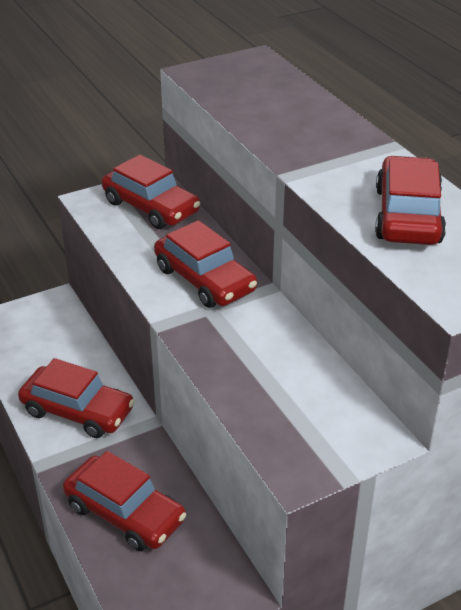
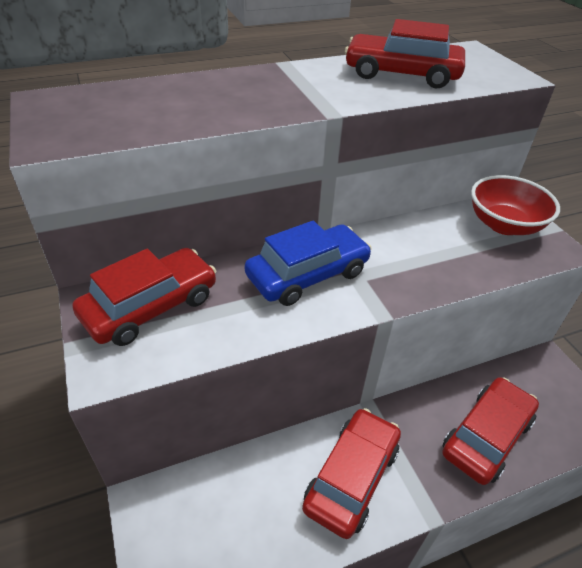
camera: 85 degrees left, 5 degrees up
(204, 279) = (307, 274): red car -> blue car
(333, 427) = (504, 225): none -> red bowl

